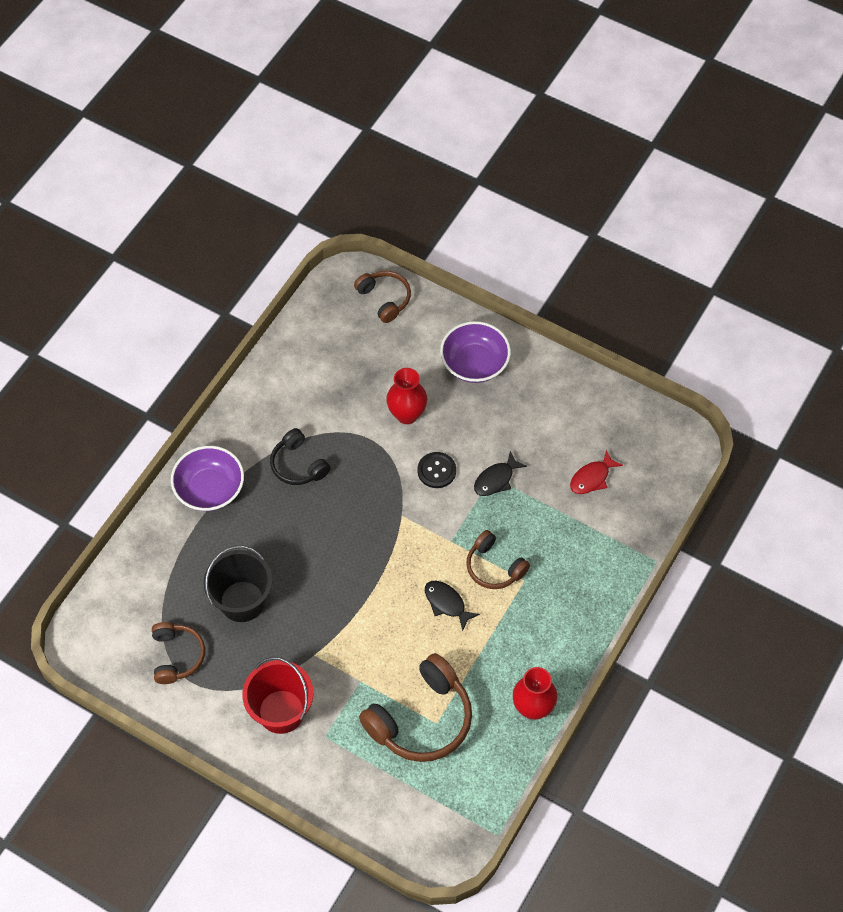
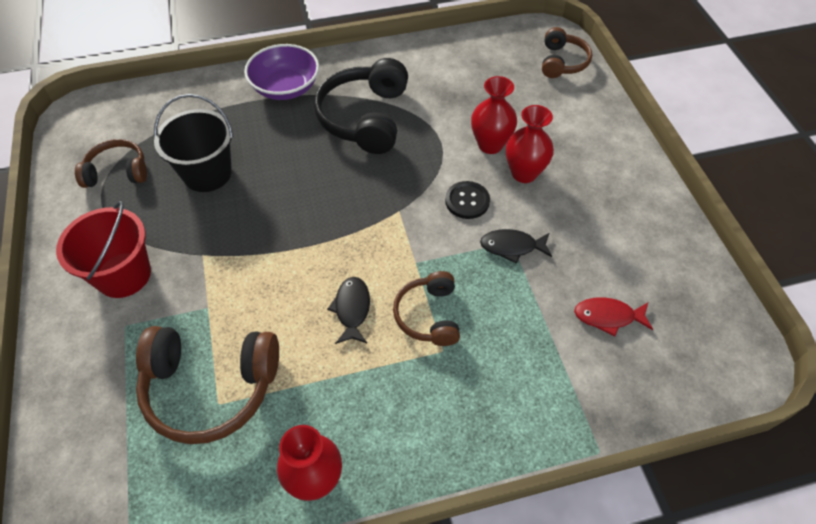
camera: 45 degrees right, 5 degrees down
(177, 656) = (117, 172): brown headphones -> brown headphones turned 135 degrees counterclockwise
(298, 465) = (365, 118): black headphones -> black headphones, size x1.69
(451, 418) = (524, 173): none -> red vase
(474, 363) = (590, 150): purple bowl -> none

